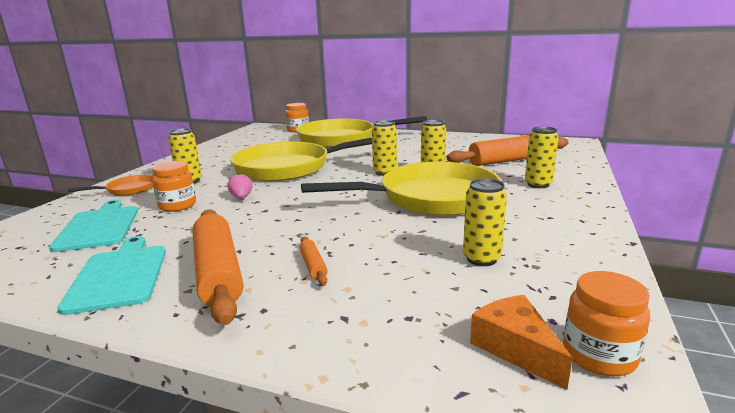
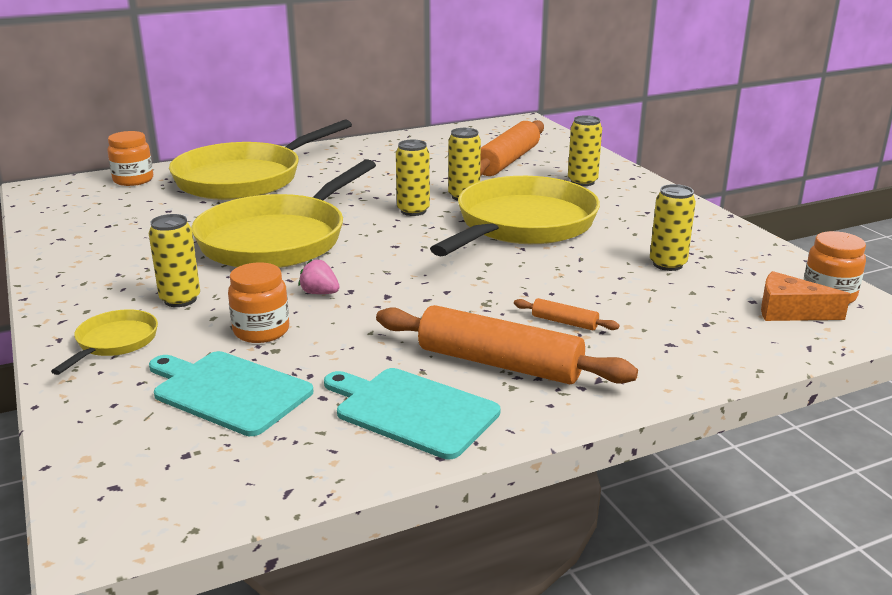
camera: 45 degrees left, 5 degrees up
(128, 190) = (114, 342): orange pan -> yellow pan

